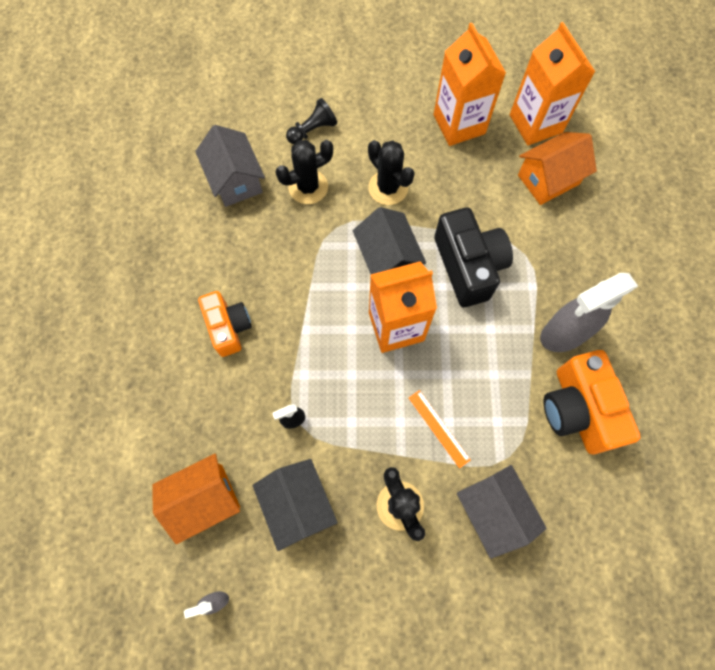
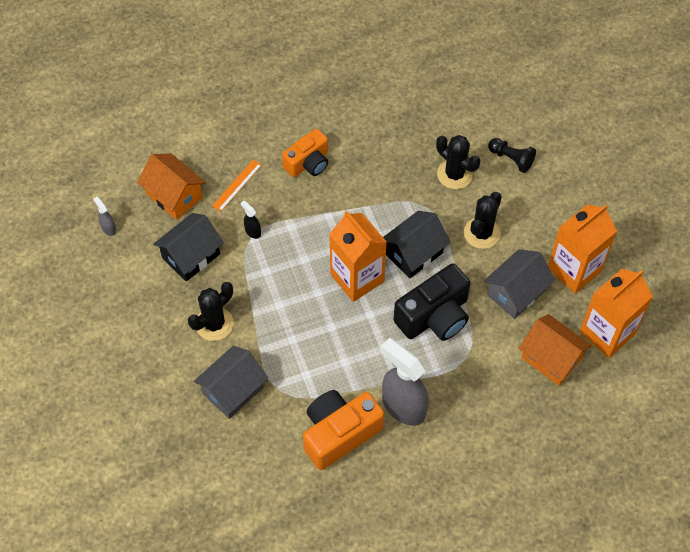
camera: 70 degrees right, 10 degrees down
(235, 180) = (436, 121): grey house -> grey house (516, 292)
(439, 428) = (284, 333): orange ruler -> orange ruler (237, 185)

